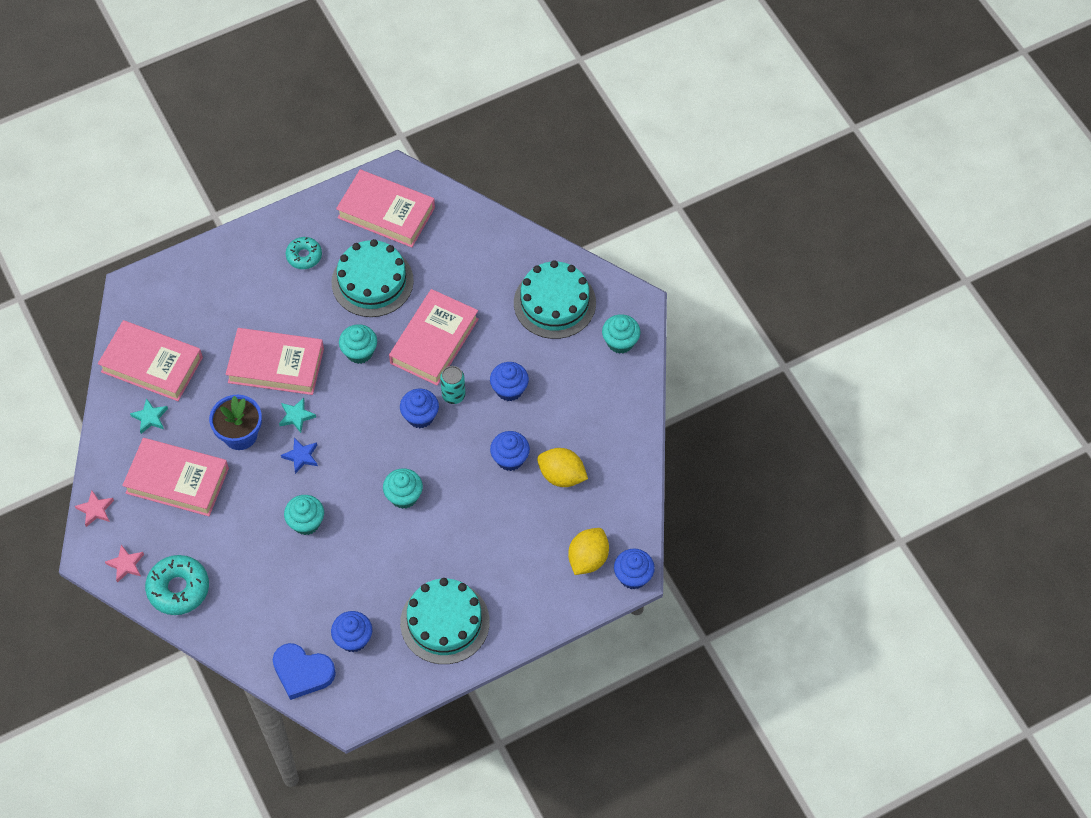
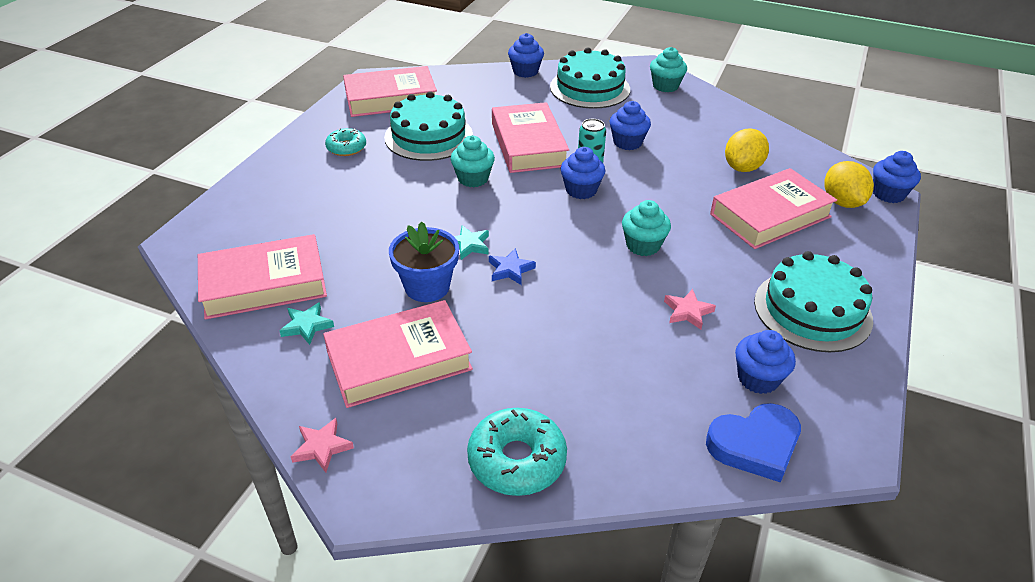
camera: 40 degrees left, 20 degrees down
(126, 565) = (422, 479): pink star -> pink star (688, 312)
(276, 365) = (404, 222): pink book -> pink book (770, 215)
(306, 522) = (581, 315): turquoise cupcake -> none
(510, 459) = (690, 178): blue cupcake -> blue cupcake (525, 71)
(562, 476) = (742, 167): yellow lemon -> yellow lemon turned 45 degrees counterclockwise

